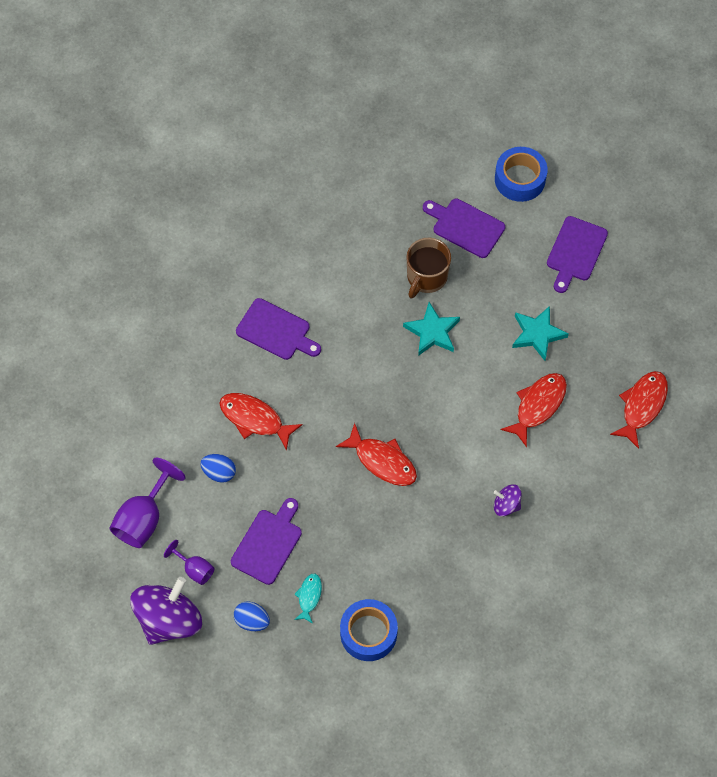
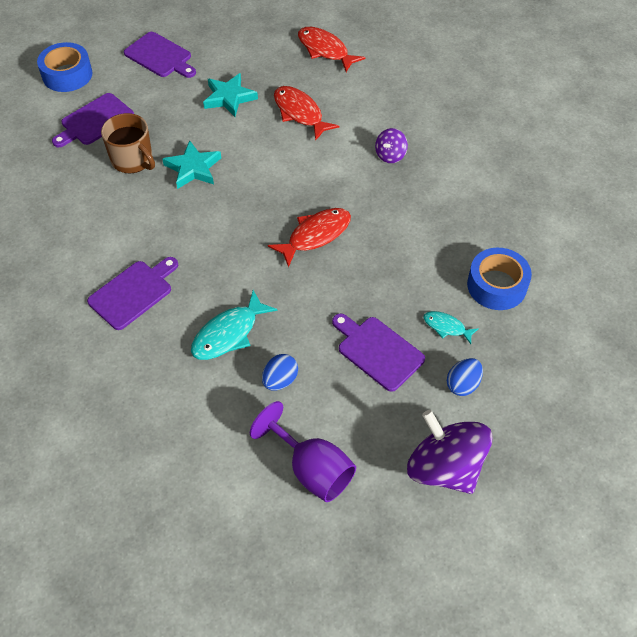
camera: 75 degrees left, 10 degrees down
(194, 569) = (389, 428): purple goblet -> none
(255, 419) = (229, 333): red fish -> turquoise fish

